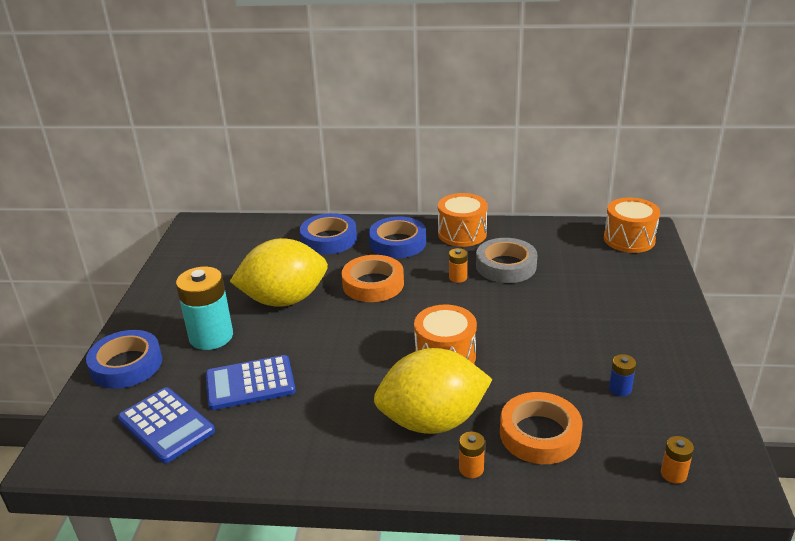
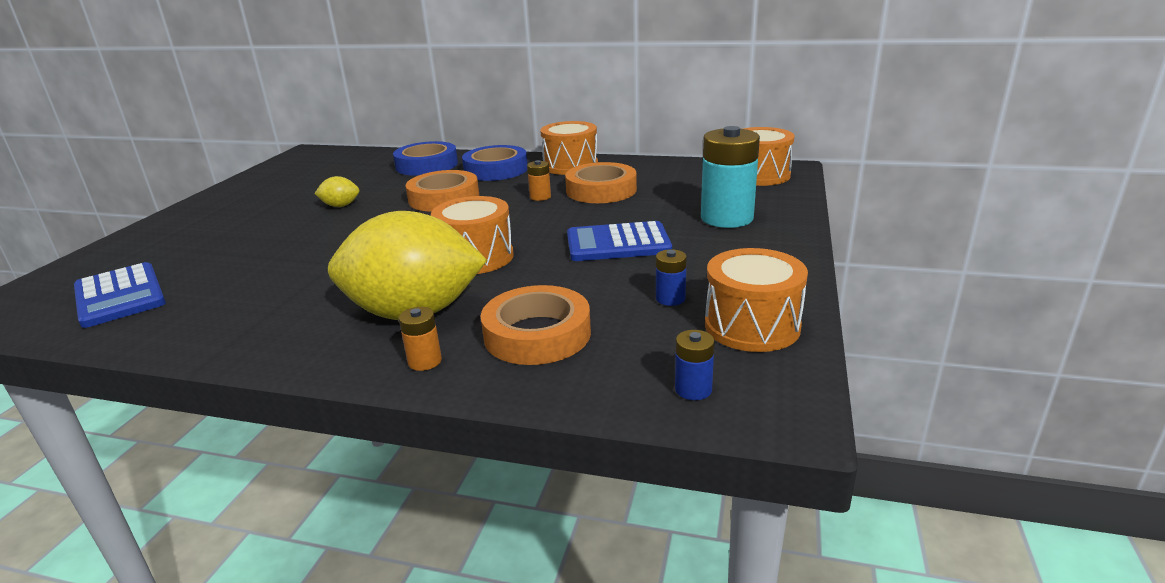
camera: 10 degrees right, 5 degrees down
(126, 365) = (133, 246): blue tape -> none
(211, 336) = (239, 229): turquoise battery -> turquoise battery (726, 218)
(250, 383) = (241, 267): blue calculator -> blue calculator (618, 243)
(284, 300) = (340, 206): yellow lemon -> yellow lemon, size x0.41
(506, 266) = (601, 190): grey tape -> orange tape
(673, 474) = (693, 389): orange battery -> blue battery
(689, 411) = (752, 326): none -> orange drum

